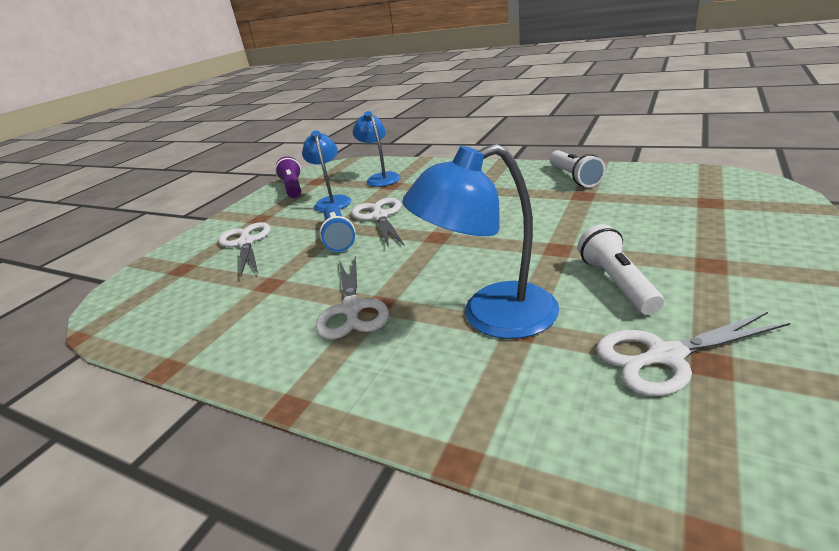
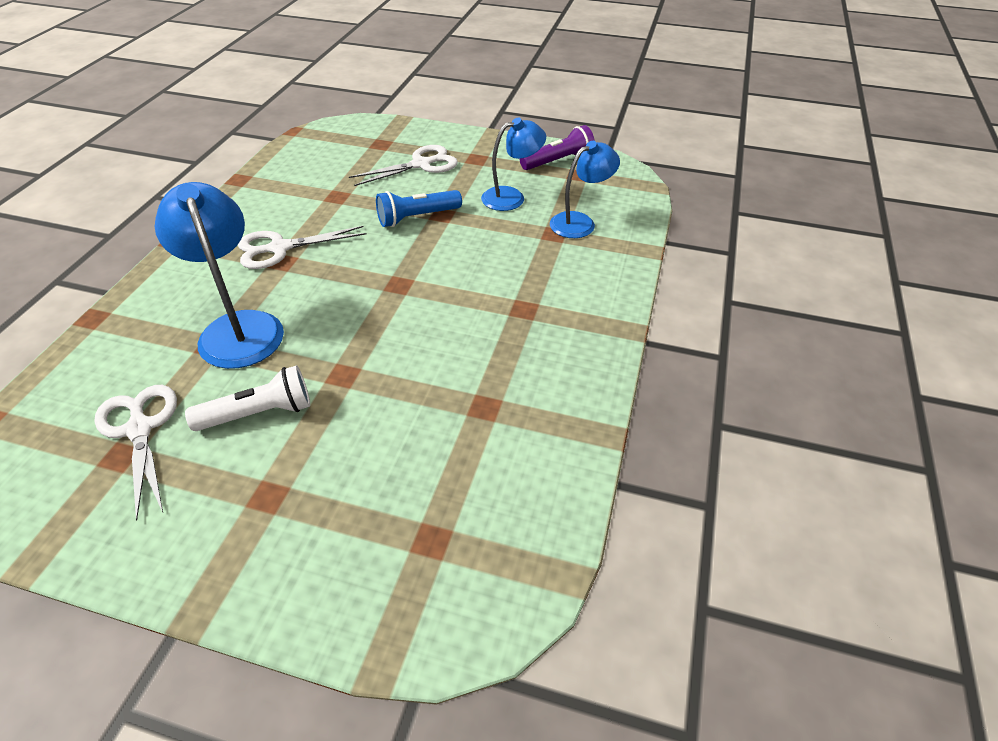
camera: 75 degrees right, 15 degrees up
(380, 216) = (460, 238): white scissors -> none
(574, 177) = (552, 403): white flashlight -> none

